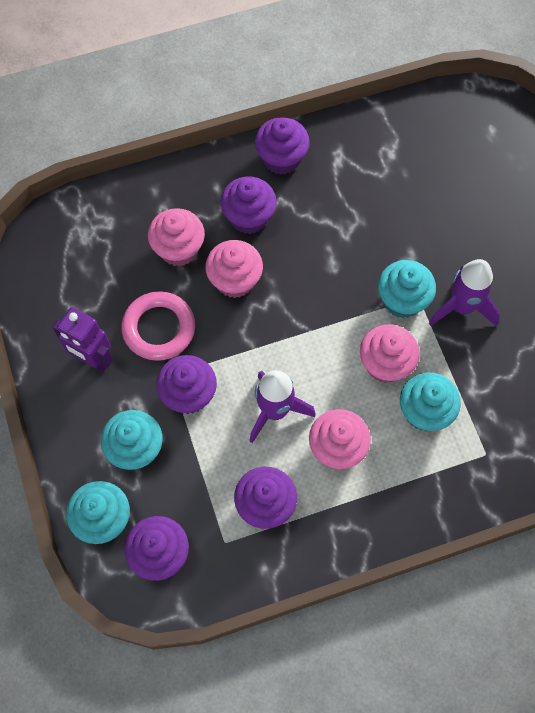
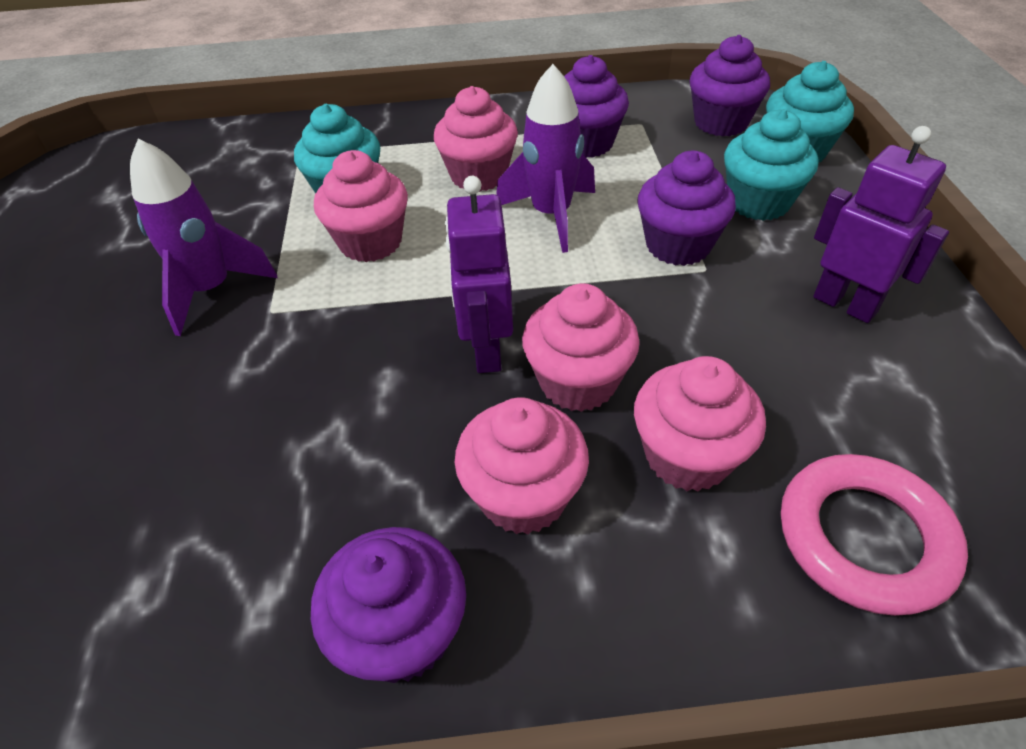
camera: 165 degrees left, 20 degrees down
(159, 328) = (727, 330): pink ring -> pink ring (864, 537)
(249, 217) = (523, 496): purple cupcake -> pink cupcake
(287, 291) = (486, 350): none -> purple robot
(402, 300) = (297, 311): turquoise cupcake -> none

